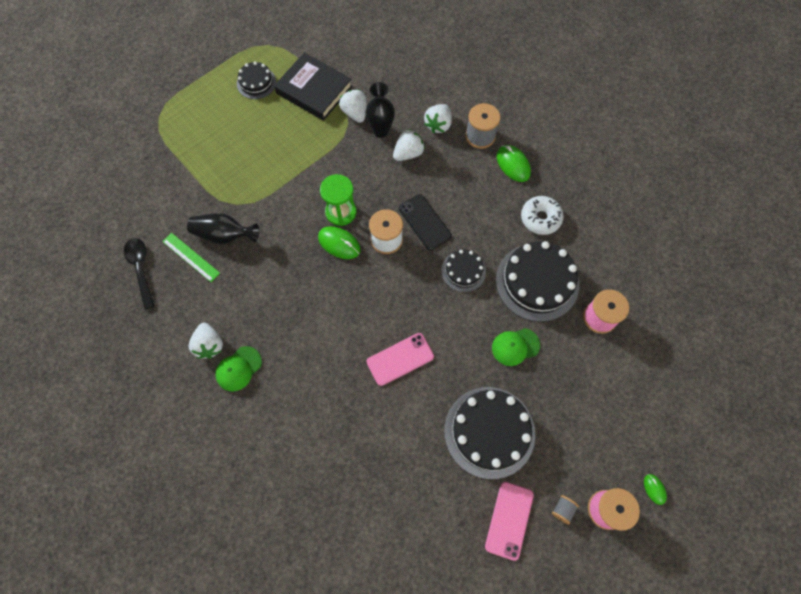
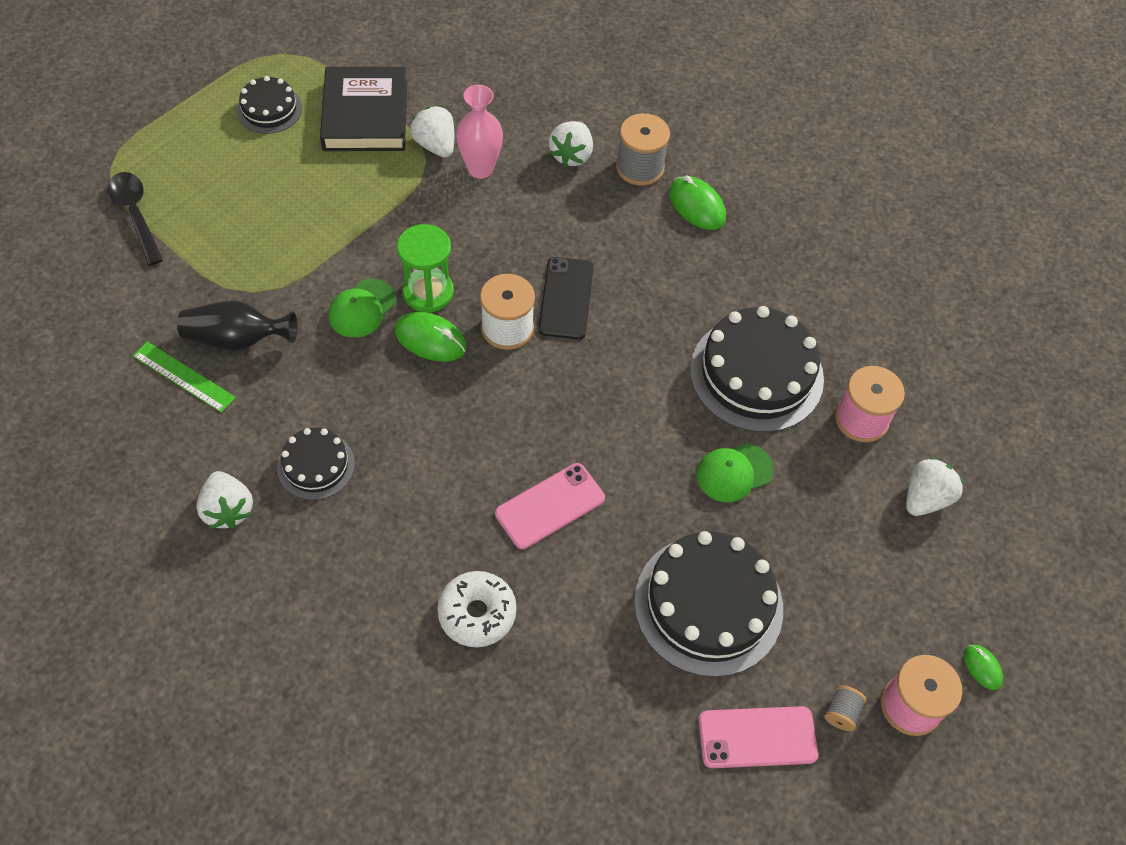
camera: 10 degrees left, 10 degrees down
(141, 269) = (99, 401): black spoon -> black spoon (136, 215)
(238, 368) = (281, 542): green cap -> green cap (362, 308)
(314, 90) = (365, 115): black book -> black book turned 60 degrees clockwise
(381, 131) = (480, 169): black vase -> pink vase
(408, 153) = (528, 199): white strawberry -> white strawberry (925, 498)
(424, 222) = (566, 298): black phone -> black phone turned 45 degrees clockwise
(463, 271) = (637, 366): black cake -> black cake (316, 465)
(509, 520) = (757, 737): pink phone -> pink phone turned 75 degrees clockwise
(540, 218) = (750, 281): white donut -> white donut (477, 613)

